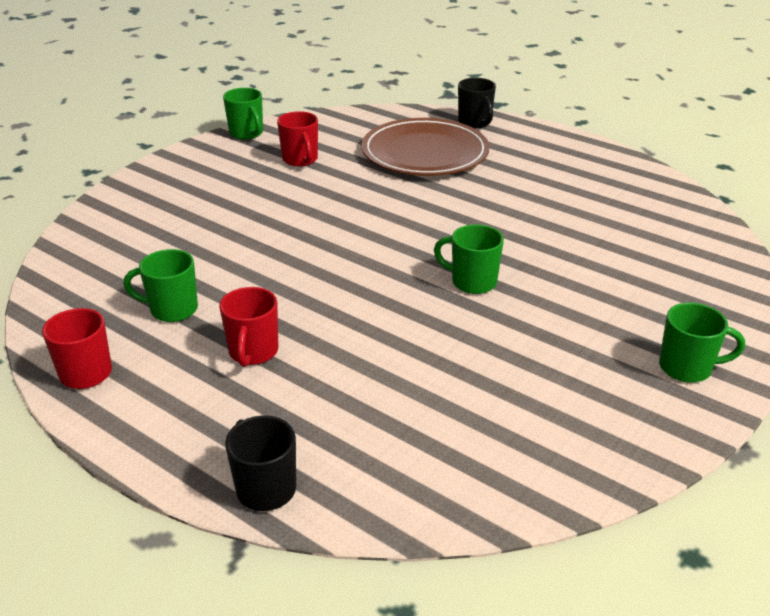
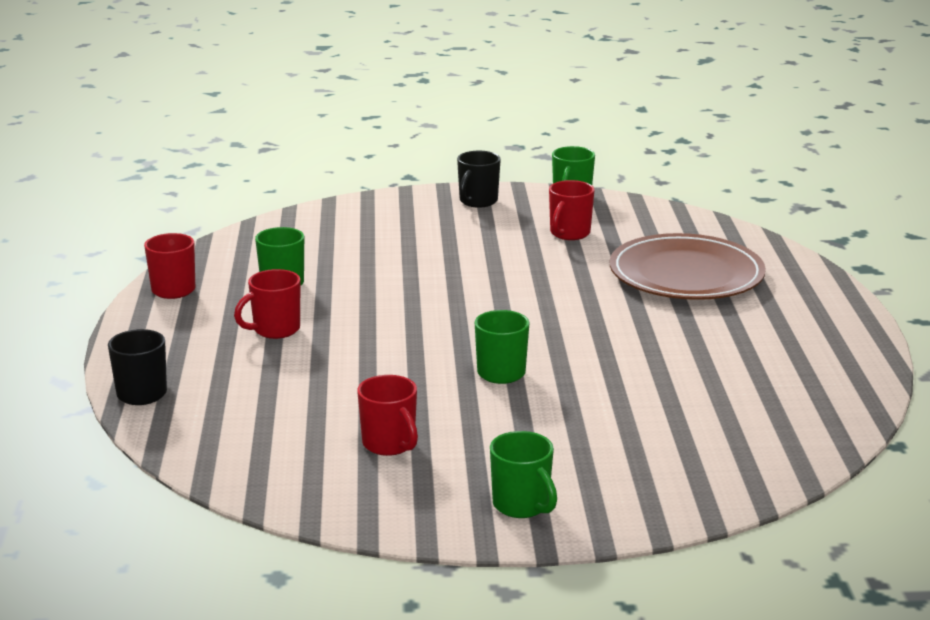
camera: 50 degrees right, 10 degrees down
(475, 123) = (796, 273): black mug -> black mug (477, 201)
(529, 386) = (390, 444): none -> red mug

